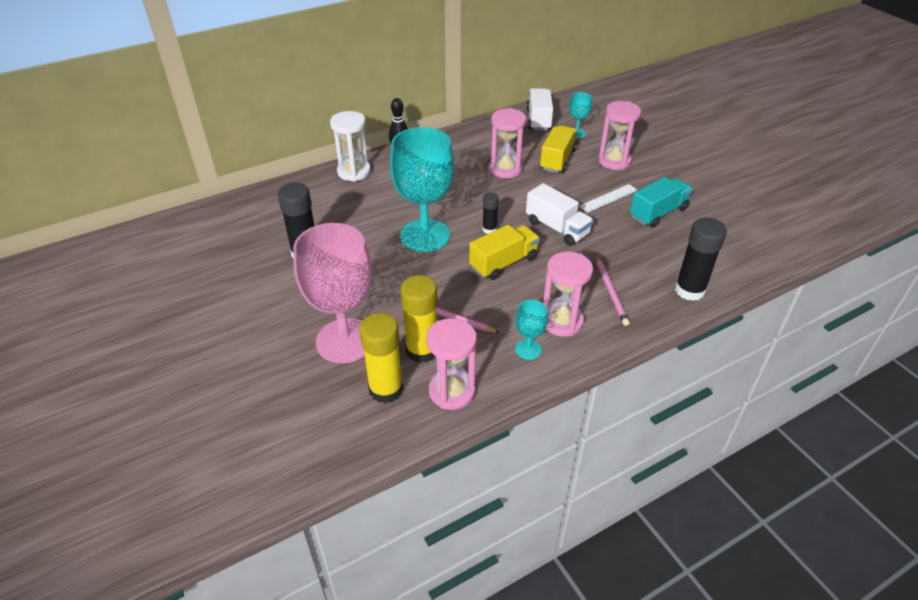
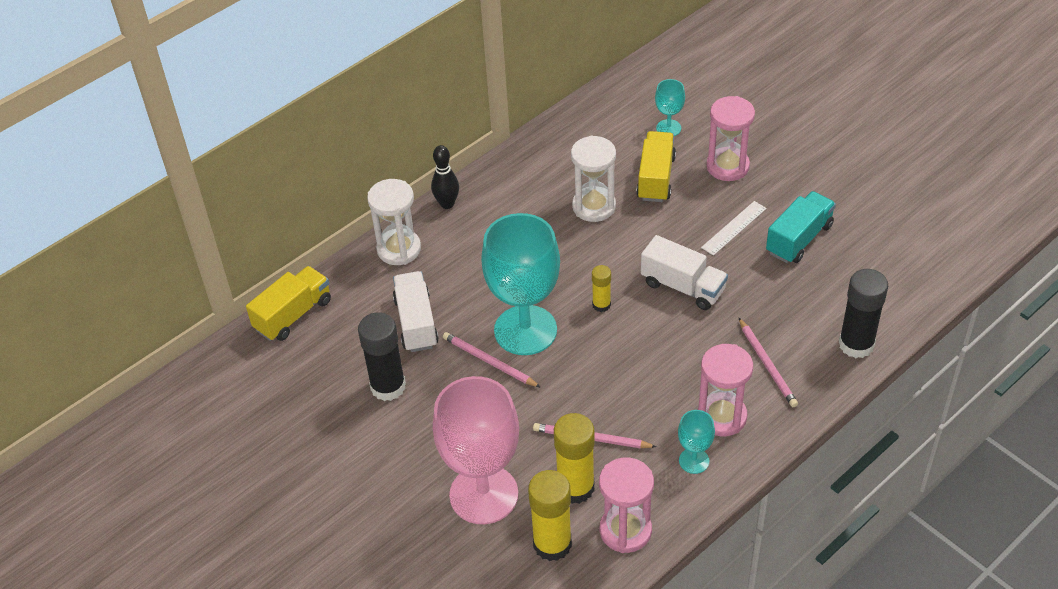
camera: 10 degrees left, 5 degrees up
(389, 251) = (489, 362): none -> pink pencil
(489, 229) = (601, 305): black glue stick -> yellow glue stick
(503, 263) = (633, 350): yellow truck -> yellow truck (293, 315)
(505, 169) = (594, 206): pink hourglass -> white hourglass
(538, 119) = (613, 113): white truck -> white truck (416, 323)

